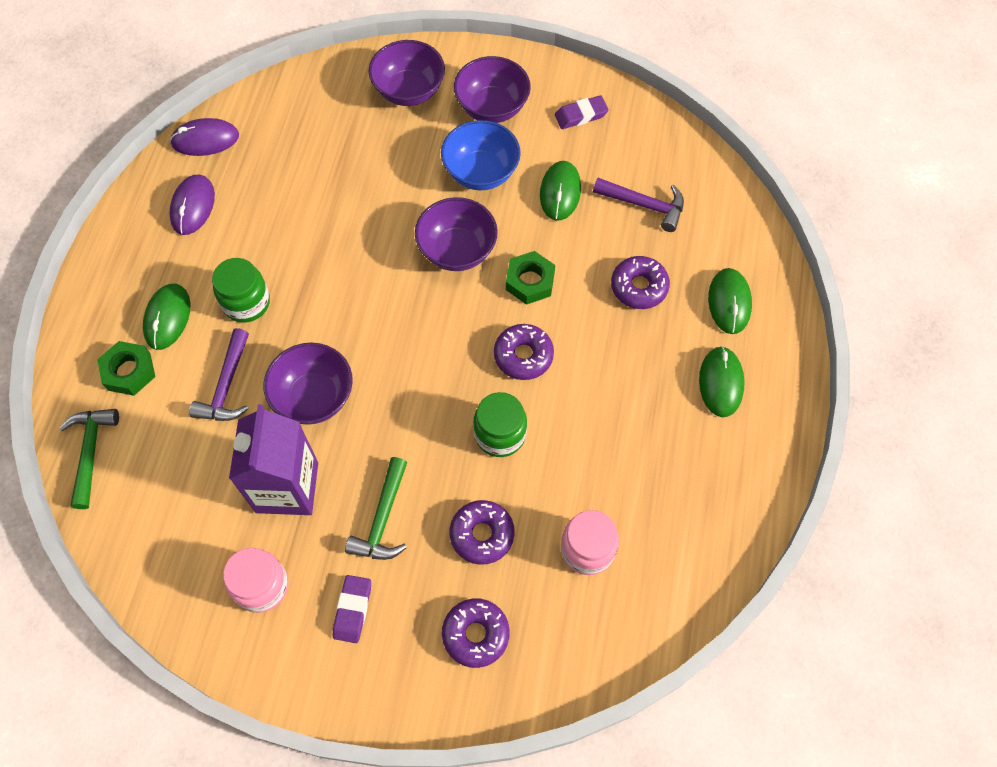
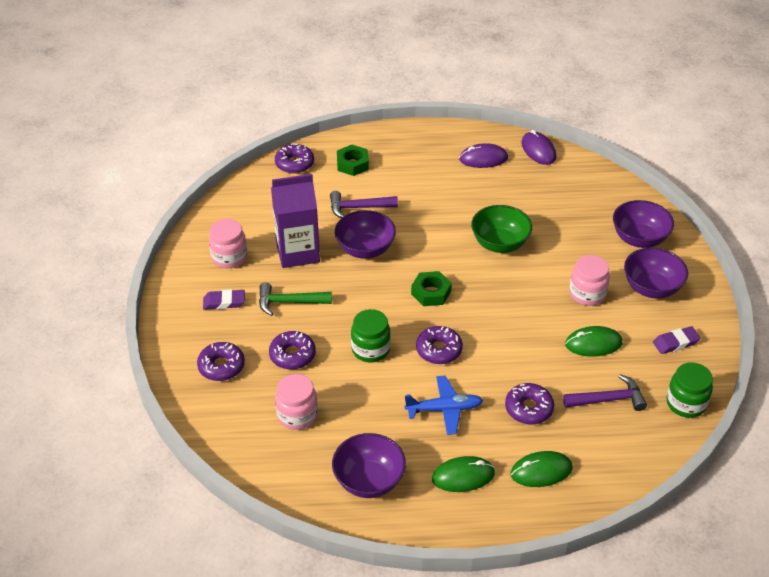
camera: 75 degrees right, 20 degrees down
(91, 452) = (294, 163): green hammer -> purple donut
(167, 318) = (396, 170): green mouse -> none
(246, 303) = (422, 201): green jar -> green jar (686, 403)
(363, 236) = (499, 244): none -> green bowl
(457, 250) = (511, 295): purple bowl -> purple bowl (369, 481)
(481, 172) = (587, 294): blue bowl -> pink jar
(530, 281) = (503, 341): green nut -> green nut (431, 293)
(581, 115) = (675, 343): purple eraser -> purple eraser turned 75 degrees counterclockwise
(618, 375) = (444, 409): none -> blue plane
(645, 205) = (608, 399): purple hammer -> purple hammer turned 105 degrees counterclockwise

